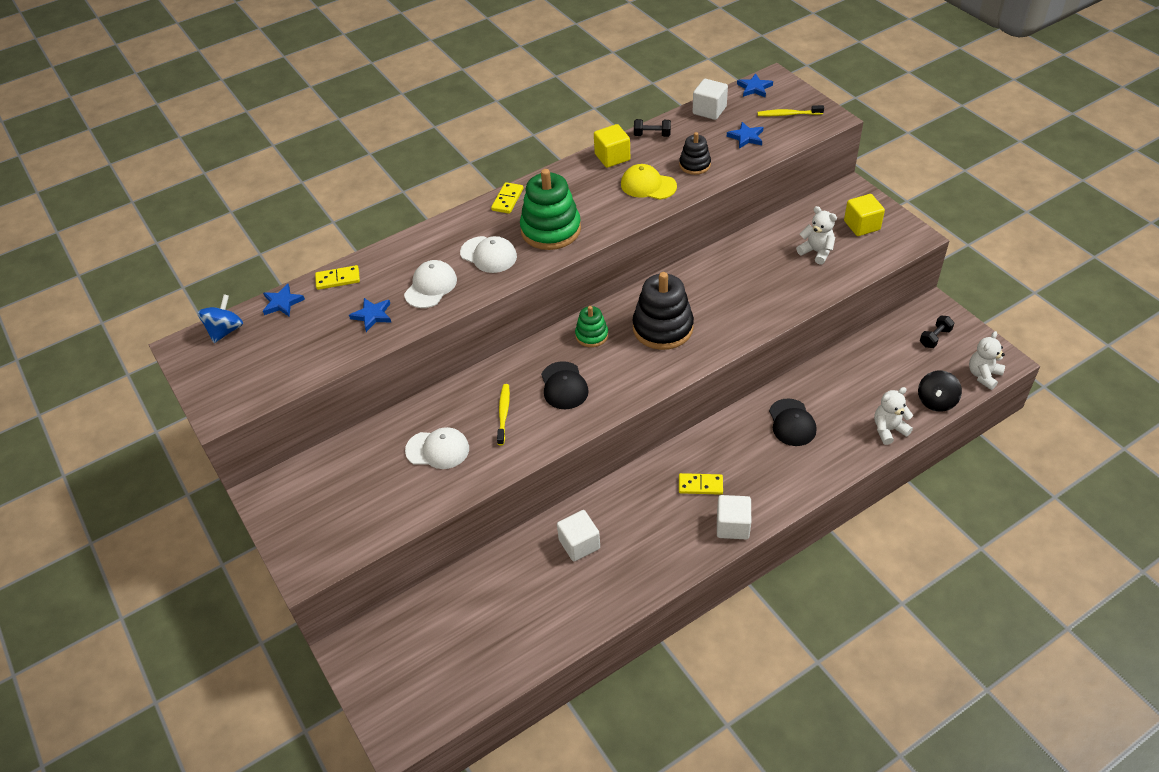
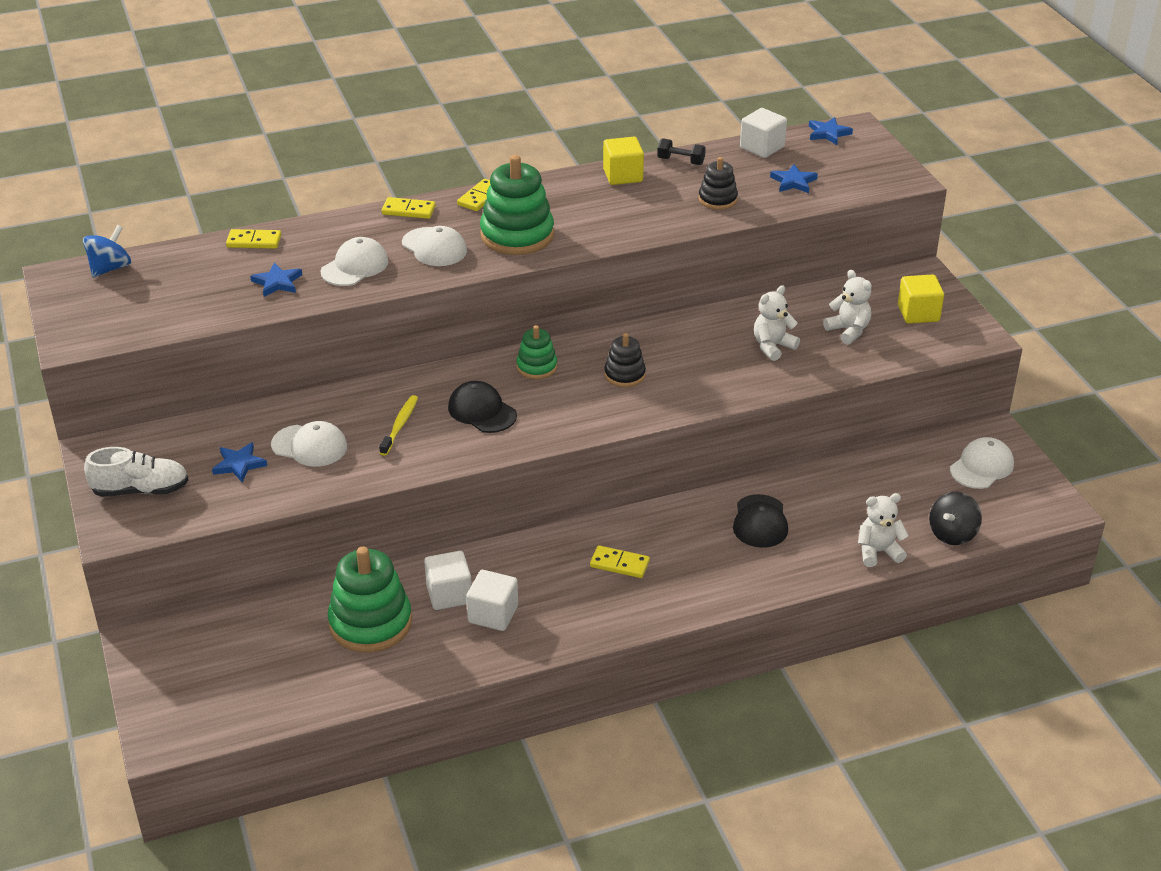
camera: 10 degrees right, 10 degrees down
(282, 303) = (183, 253): blue star -> blue star (239, 464)
(313, 524) = (141, 490): none -> white shoe
(454, 223) = (408, 210): none -> yellow domino
(527, 585) = (370, 623): none -> green stacking toy
(564, 386) = (482, 411): black cap -> black cap turned 135 degrees clockwise
(648, 185) = (652, 210): yellow cap -> none
(662, 328) = (624, 375): black stacking toy -> black stacking toy, size x0.55
(732, 526) = (640, 613): white cube -> white cube (493, 614)
(788, 114) = (856, 167): yellow toothbrush -> none
(935, 338) = (981, 467): black dumbbell -> white cap
(983, 375) = (1026, 518): white teddy bear -> white teddy bear (773, 347)

